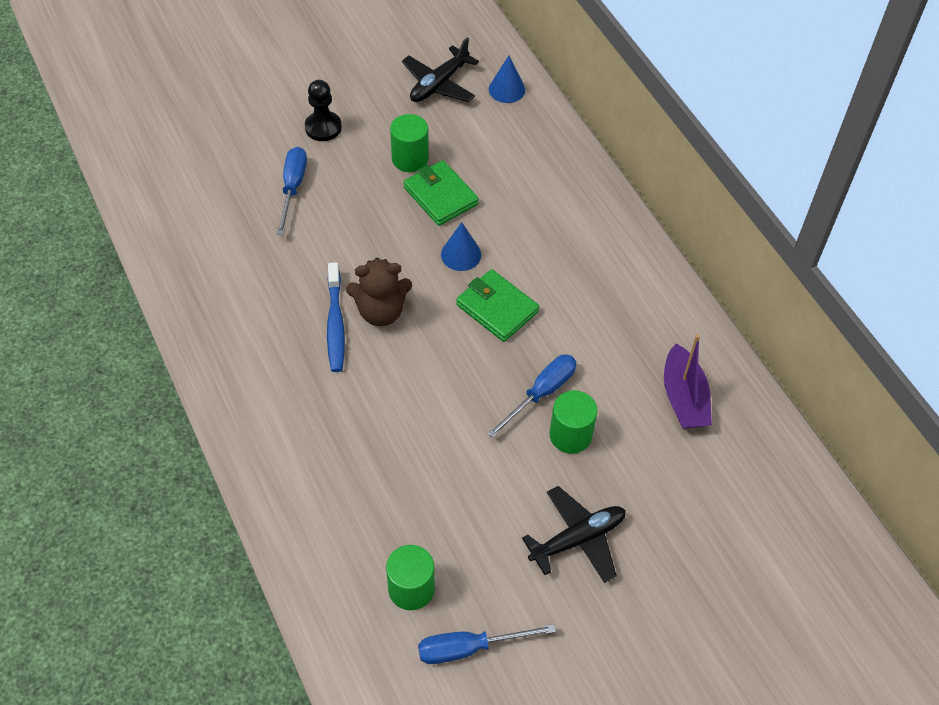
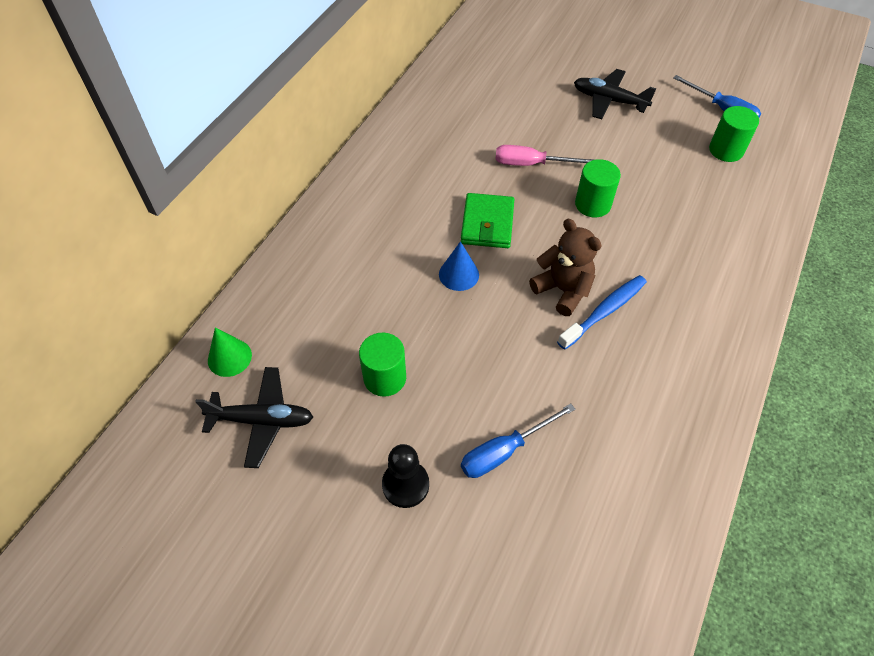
camera: 125 degrees left, 0 degrees up
(440, 196) = (409, 326): green wallet -> none
(506, 89) = (229, 357): blue cone -> green cone
(541, 393) = (531, 164): blue screwdriver -> pink screwdriver
(570, 435) = (546, 136): green cylinder -> green cylinder (592, 204)
(683, 398) = (462, 101): purple boat -> none

